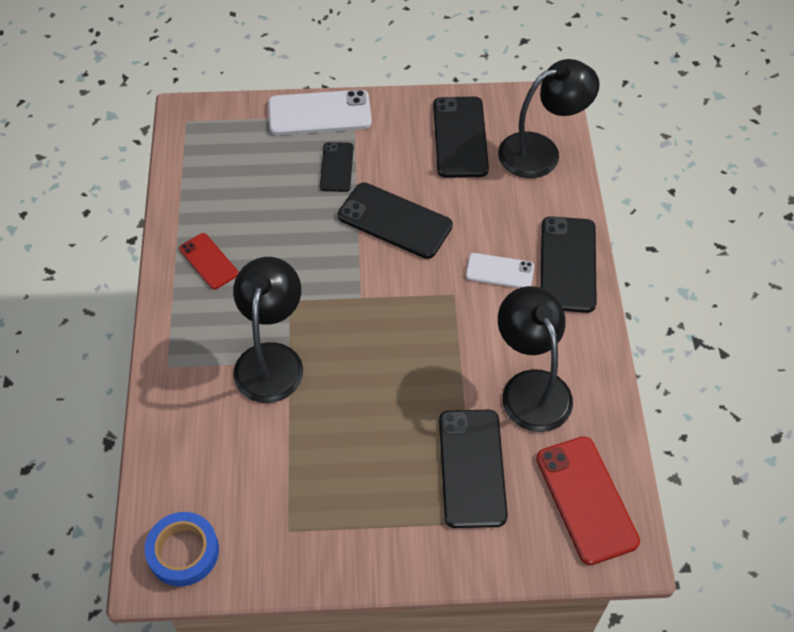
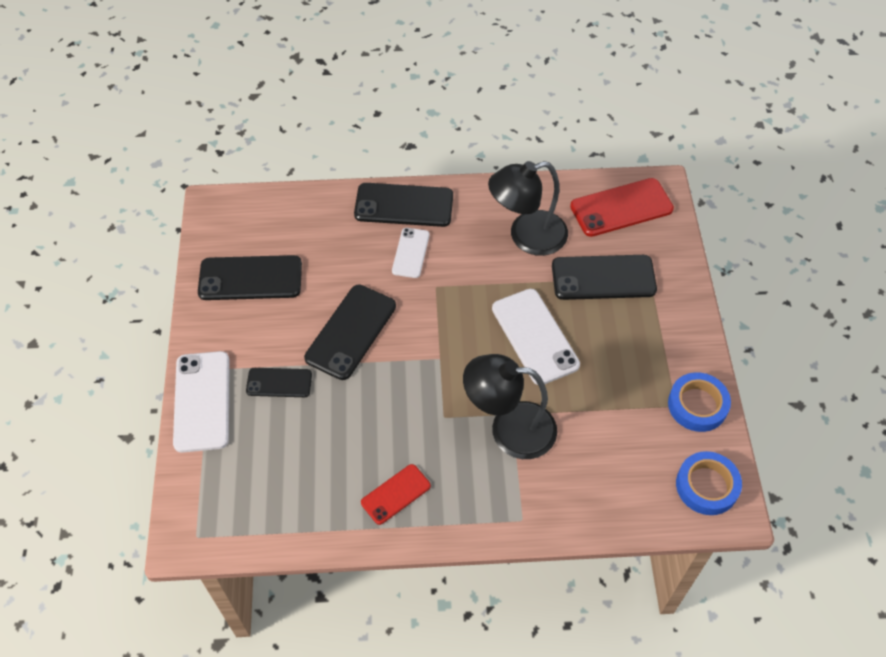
camera: 90 degrees left, 0 degrees up
(287, 555) = (697, 405): none -> blue tape
(387, 389) = (535, 336): none -> white phone
(541, 151) = (275, 217): black lamp -> none

